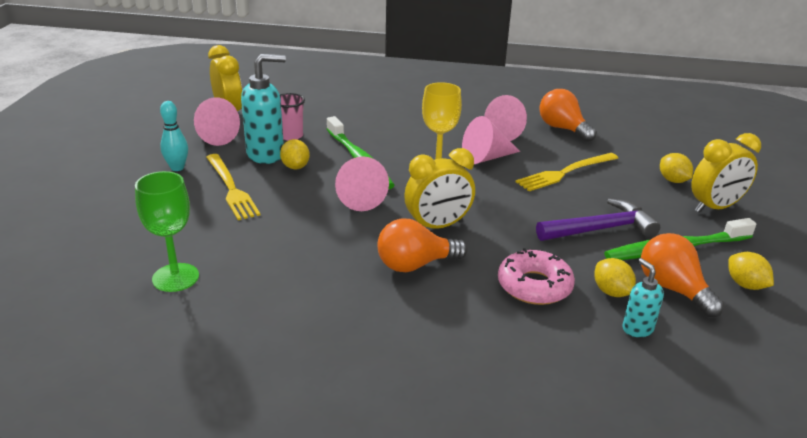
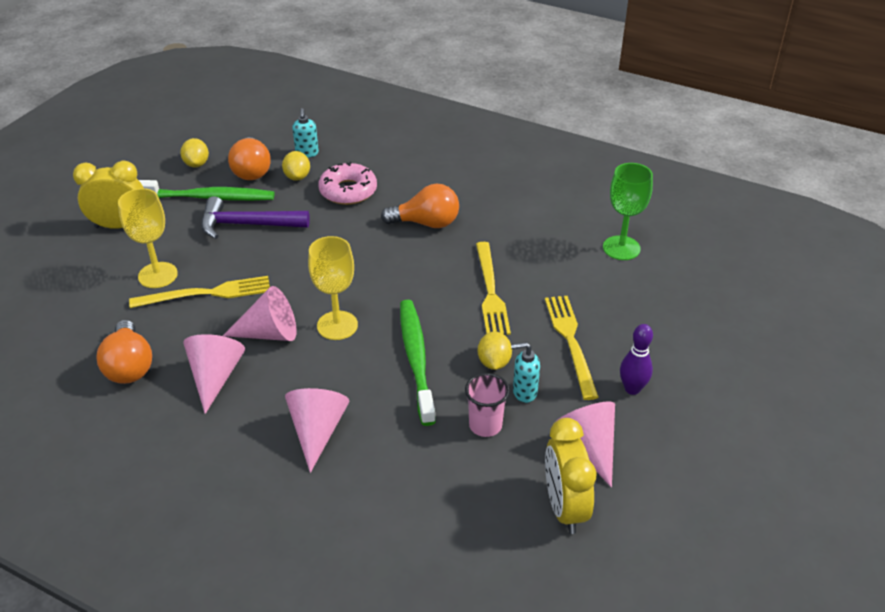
camera: 160 degrees left, 10 degrees up
(177, 168) = (632, 389): turquoise bowling pin -> purple bowling pin
(266, 154) = (524, 392): turquoise soap dispenser -> turquoise soap dispenser, size x0.53
(315, 212) = (490, 292): none -> yellow fork
(359, 198) = (441, 301): pink cone -> pink cone (317, 431)
(438, 226) = (385, 254): yellow clock -> none
(622, 178) = (158, 275): none -> yellow goblet
(673, 180) = (112, 262): yellow lemon -> none

